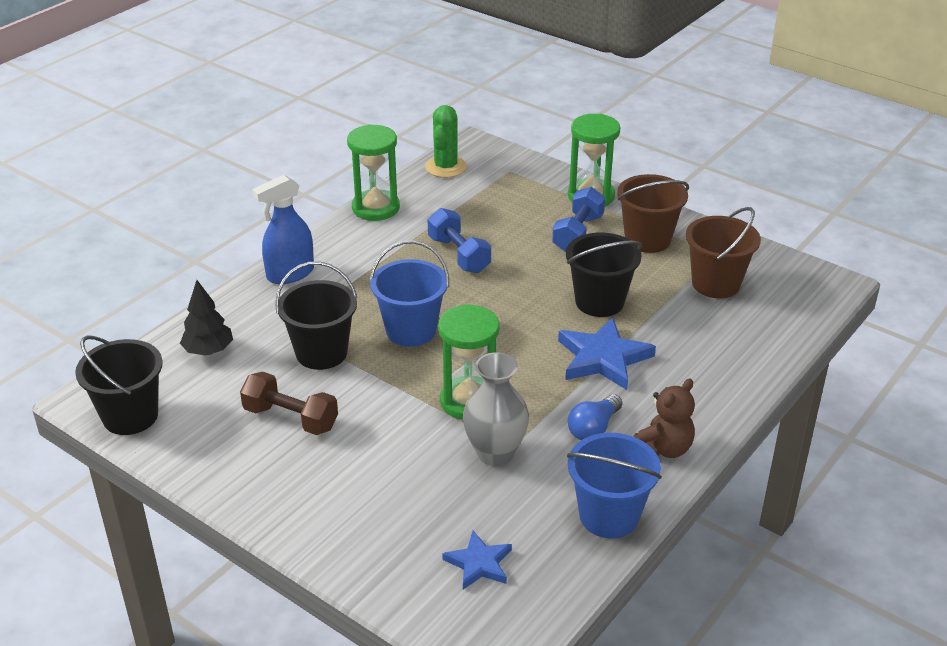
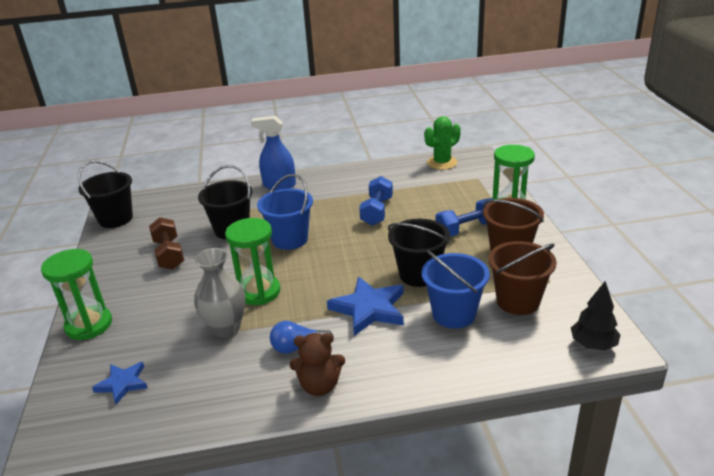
camera: 45 degrees right, 5 degrees down
(208, 351) = (189, 205): black tree -> black tree (593, 345)
(375, 208) = (370, 170): green hourglass -> green hourglass (89, 325)
(609, 516) = (224, 405): blue bucket -> blue bucket (454, 314)

